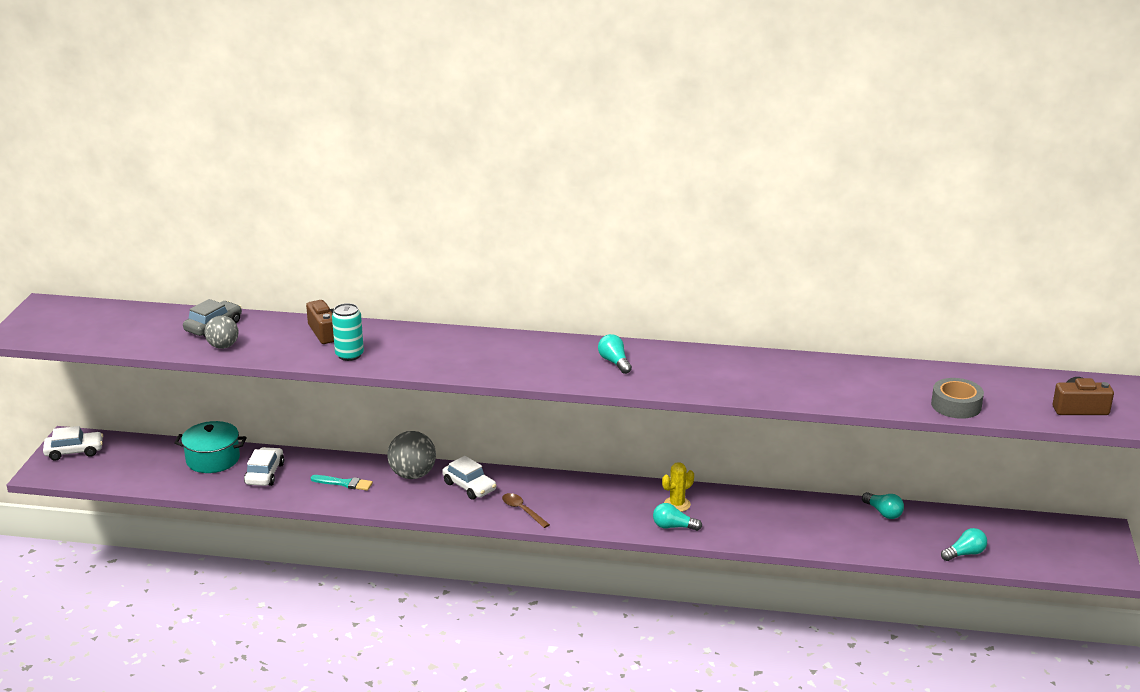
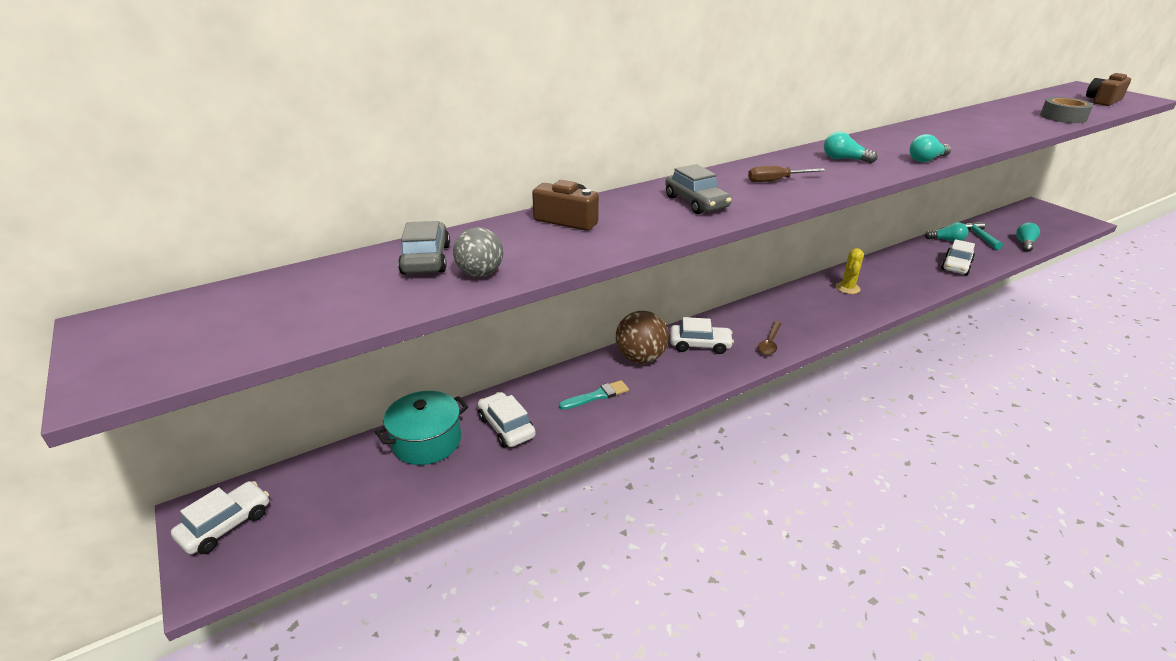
camera: 40 degrees left, 5 degrees up
(349, 355) = (636, 230): turquoise can -> none
(412, 475) = (640, 358): grey ball -> brown ball
(425, 352) = (696, 202): none -> grey car
(517, 358) = (776, 181): none -> brown screwdriver
(522, 510) = (769, 343): brown spoon -> brown spoon turned 75 degrees counterclockwise
(673, 527) = (876, 303): turquoise light bulb -> turquoise light bulb (926, 160)
(830, 536) = (956, 266): none -> white car
(931, 526) = (979, 237): none -> turquoise hammer

